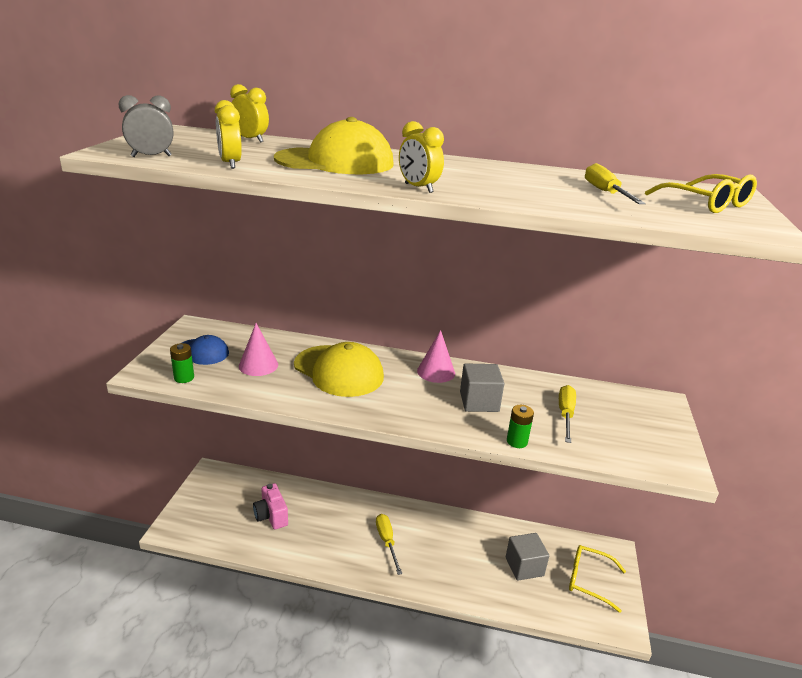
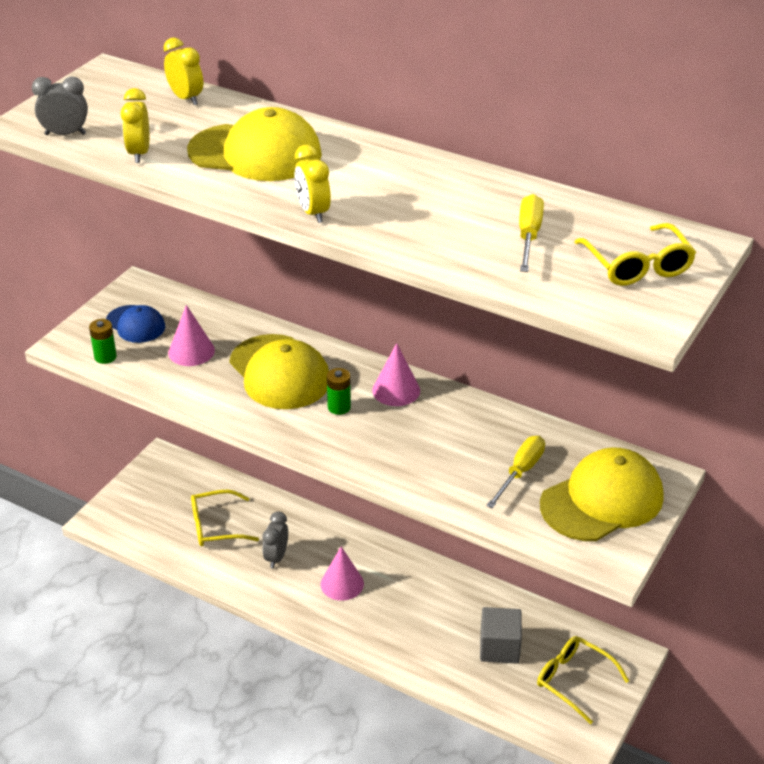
camera: 20 degrees right, 10 degrees up
(271, 516) = (216, 526): pink camera -> yellow glasses
(328, 531) = (276, 557): none -> grey clock
(387, 541) = (342, 584): yellow screwdriver -> pink cone
(479, 402) = (424, 439): grey cube -> none
(517, 441) = (437, 495): green battery -> green battery (339, 407)
(637, 425) = (602, 500): none -> yellow cap

